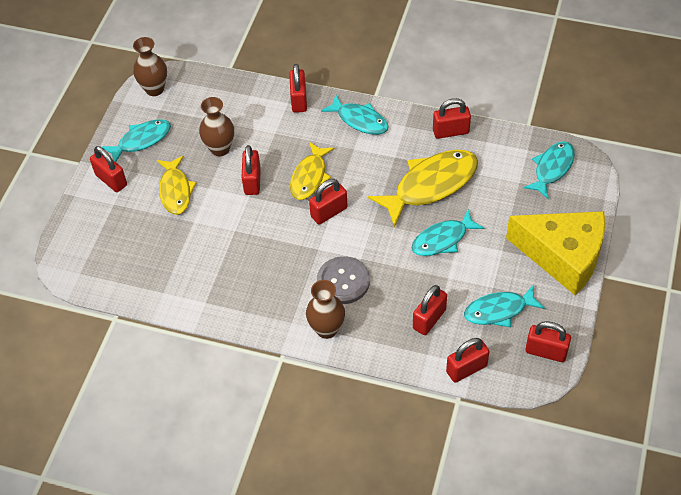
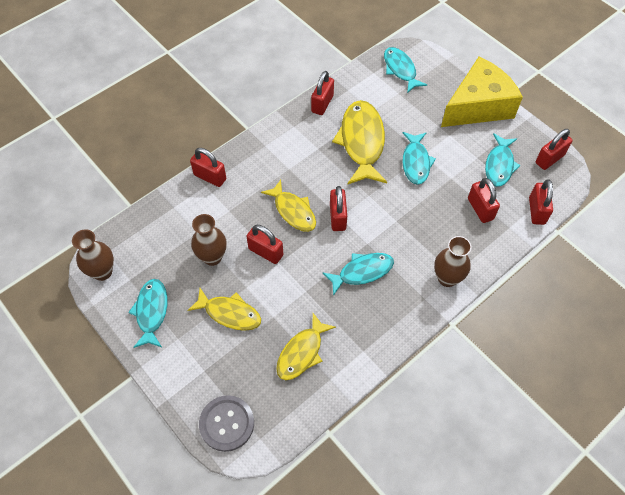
camera: 60 degrees left, 5 degrees up
(111, 180) = (175, 359): red padlock -> none
(173, 259) = (302, 352): none -> yellow fish
(343, 281) = (410, 243): grey button -> grey button (227, 423)
(359, 120) = (265, 150): turquoise fish -> turquoise fish (362, 272)

